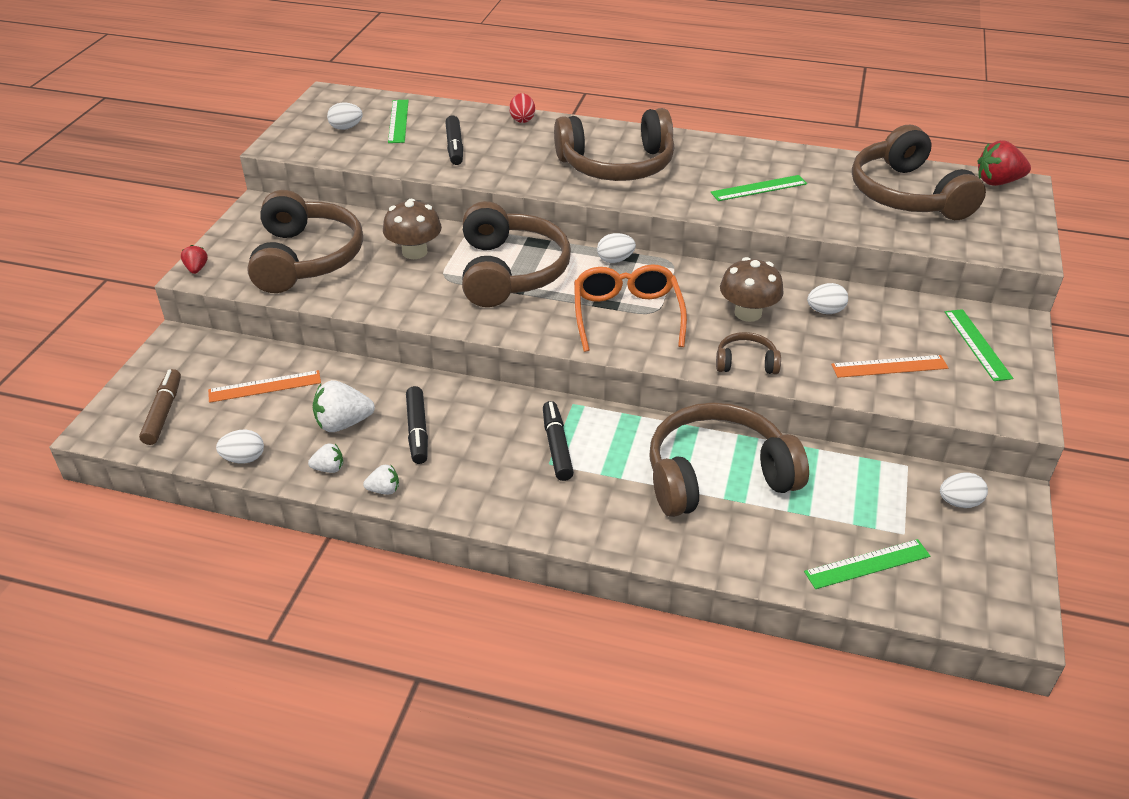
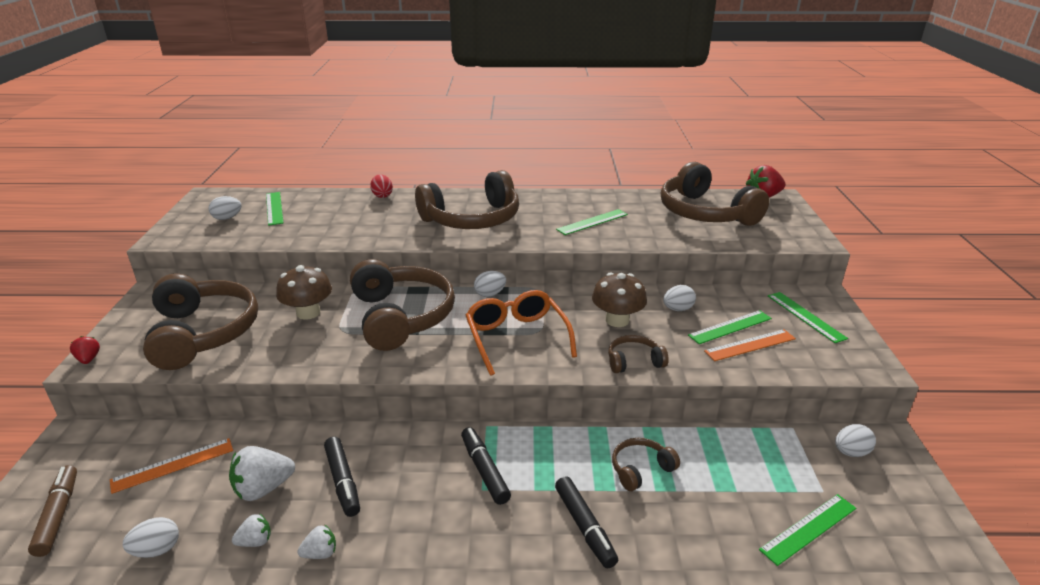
camera: 15 degrees left, 10 degrees down
(455, 147) = (329, 221): black marker -> black marker (584, 527)
(717, 476) = (641, 469): brown headphones -> brown headphones, size x0.45
(877, 342) = (730, 327): none -> green ruler

